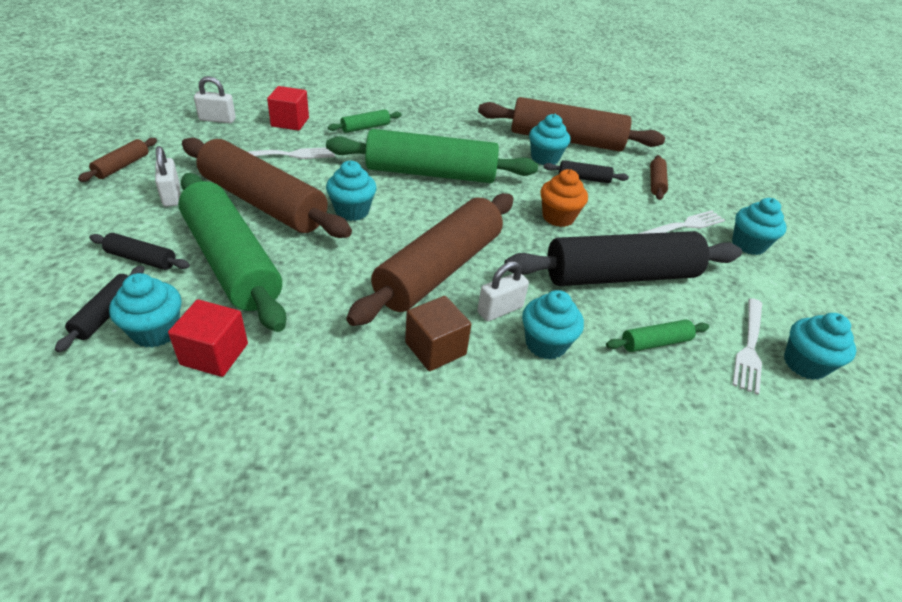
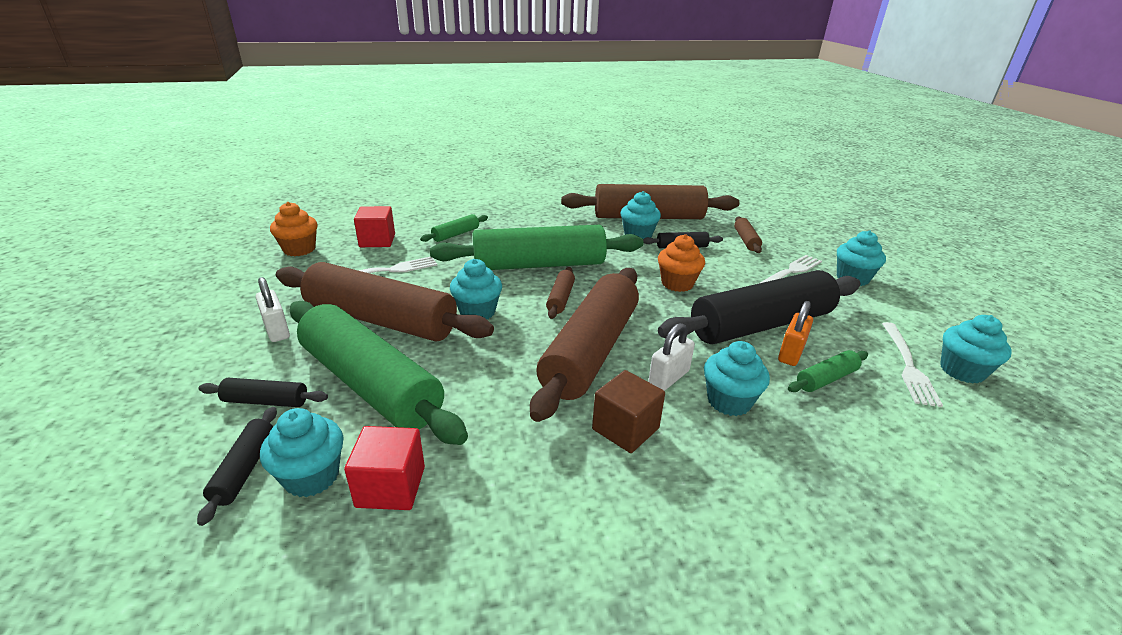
camera: 10 degrees left, 10 degrees down
(122, 166) = (209, 310): brown rolling pin -> brown rolling pin (560, 298)
(217, 119) = (299, 249): white padlock -> orange cupcake
(634, 310) = (791, 353): none -> orange padlock

